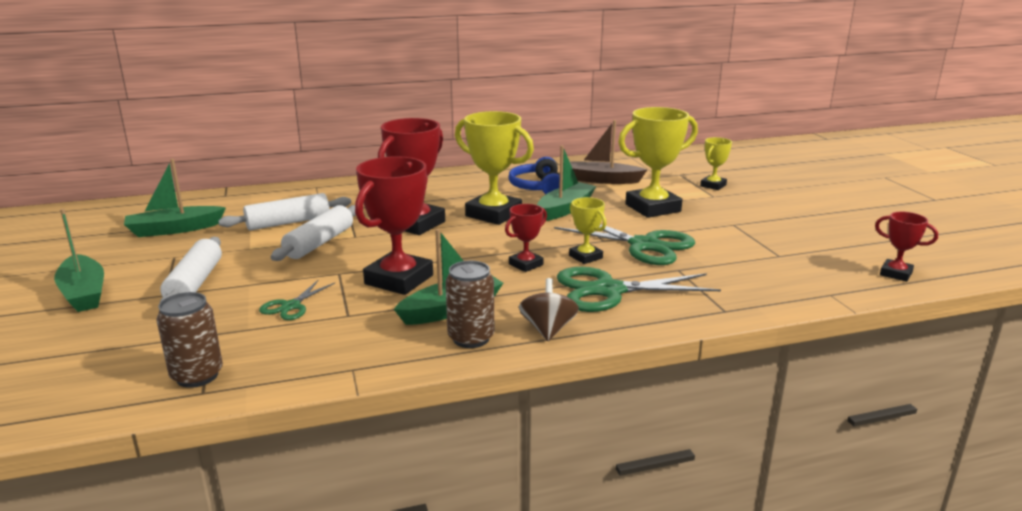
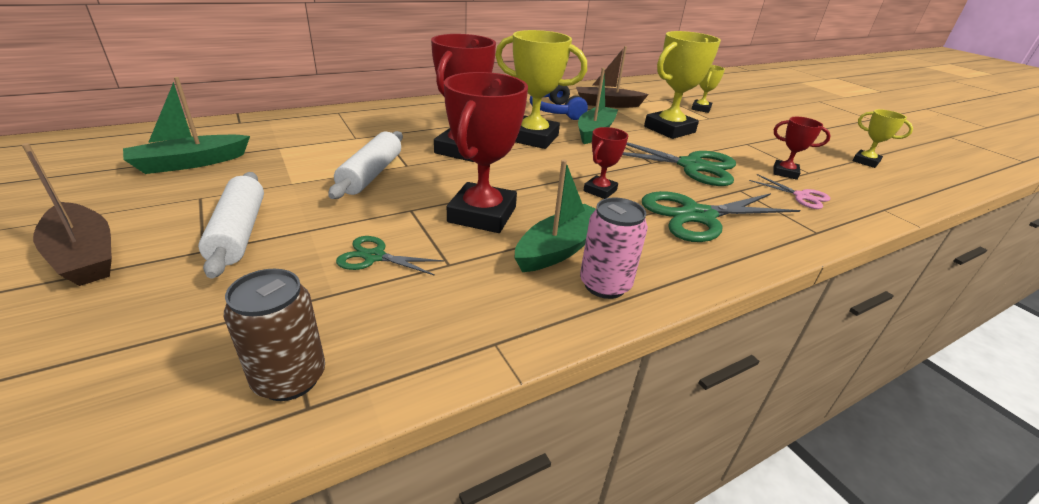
camera: 15 degrees left, 10 degrees up
(84, 293) = (84, 256): green boat -> brown boat
(288, 222) = (325, 151): white rolling pin -> none
(291, 306) = (374, 257): green scissors -> green scissors turned 90 degrees clockwise
(471, 338) = (605, 285): brown can -> pink can
(548, 329) = (675, 267): brown spinning top -> none
(585, 257) = (649, 180): yellow trophy -> yellow trophy (865, 162)
(743, 278) = (801, 196): none -> pink scissors
(895, 274) = (912, 186): red trophy -> red trophy (785, 173)

